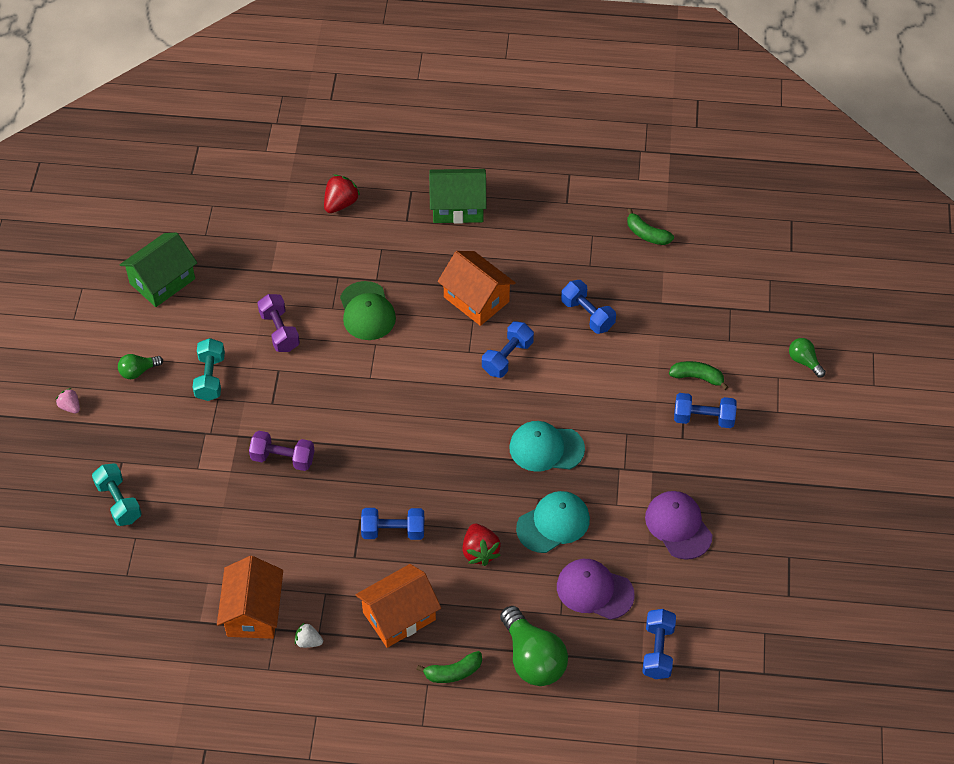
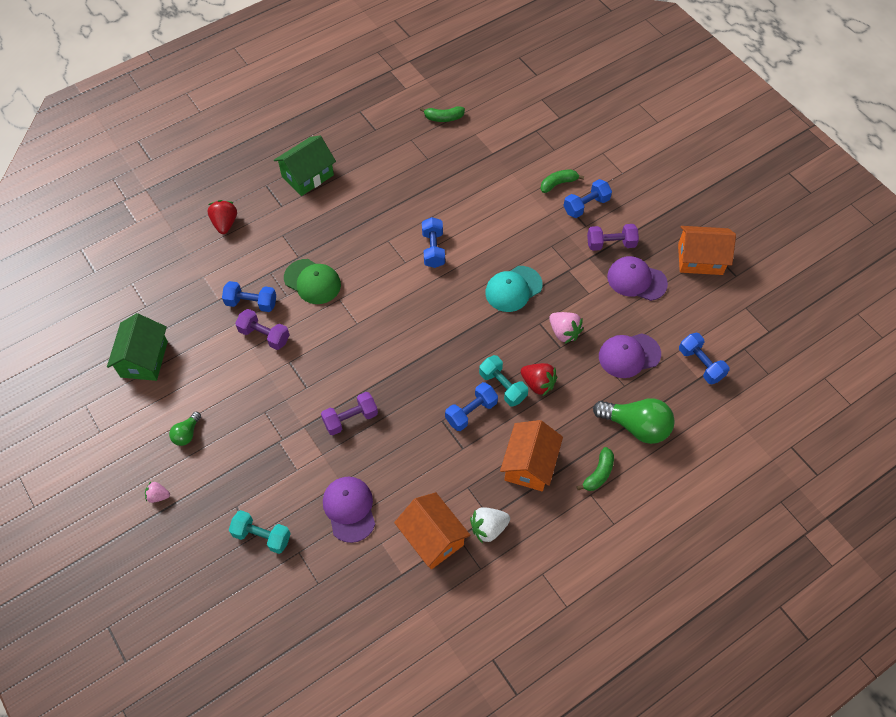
camera: 40 degrees left, 5 degrees up
(208, 534) = (349, 509): none -> purple cap
(210, 377) = (245, 401): turquoise dumbbell -> turquoise dumbbell (502, 386)
(308, 641) = (488, 528): white strawberry -> white strawberry, size x1.63
(476, 299) = (377, 226): orange house -> orange house (700, 259)
(553, 523) = (564, 332): turquoise cap -> pink strawberry
(587, 315) = (456, 189): blue dumbbell -> blue dumbbell (251, 303)
(689, 473) = (611, 244): none -> purple dumbbell
(804, 361) = (608, 134): green light bulb -> none

